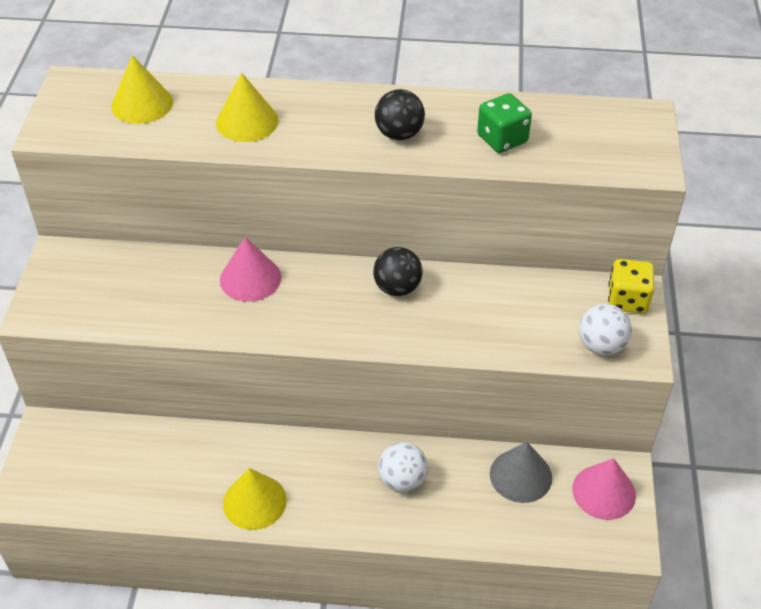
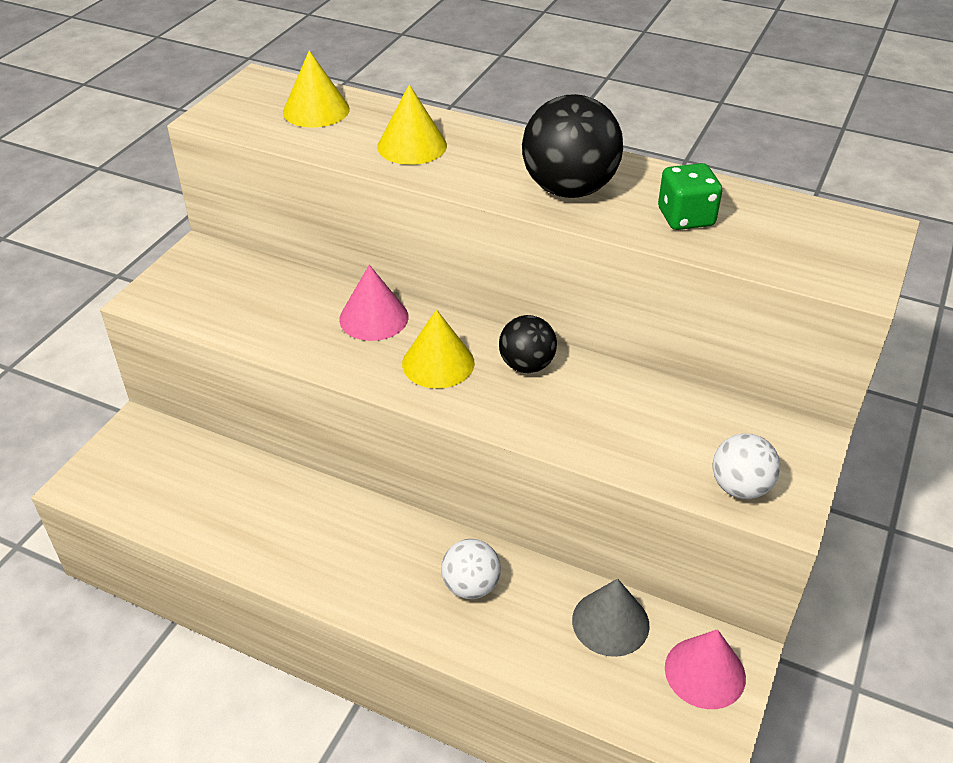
camera: 20 degrees right, 5 degrees down
(254, 501) = (301, 560): yellow cone -> yellow cone (438, 363)
(399, 134) = (569, 189): black ball -> black ball, size x1.69
(627, 300) = (796, 445): yellow dice -> none

